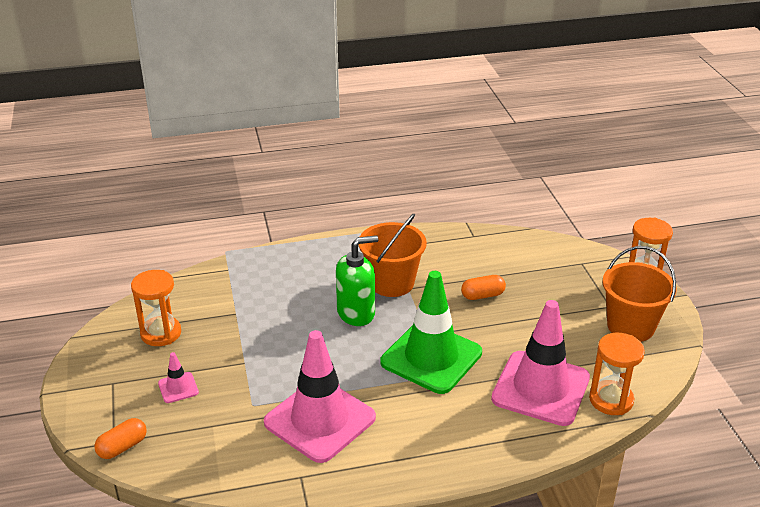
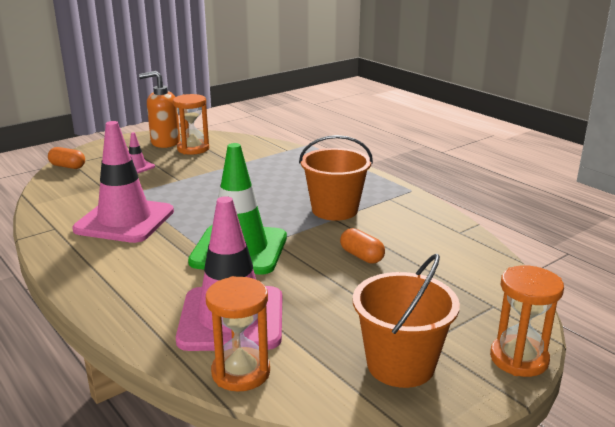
camera: 65 degrees right, 10 degrees down
(117, 351) = (165, 142): none -> orange soap dispenser
(356, 313) = (275, 205): green soap dispenser -> none

